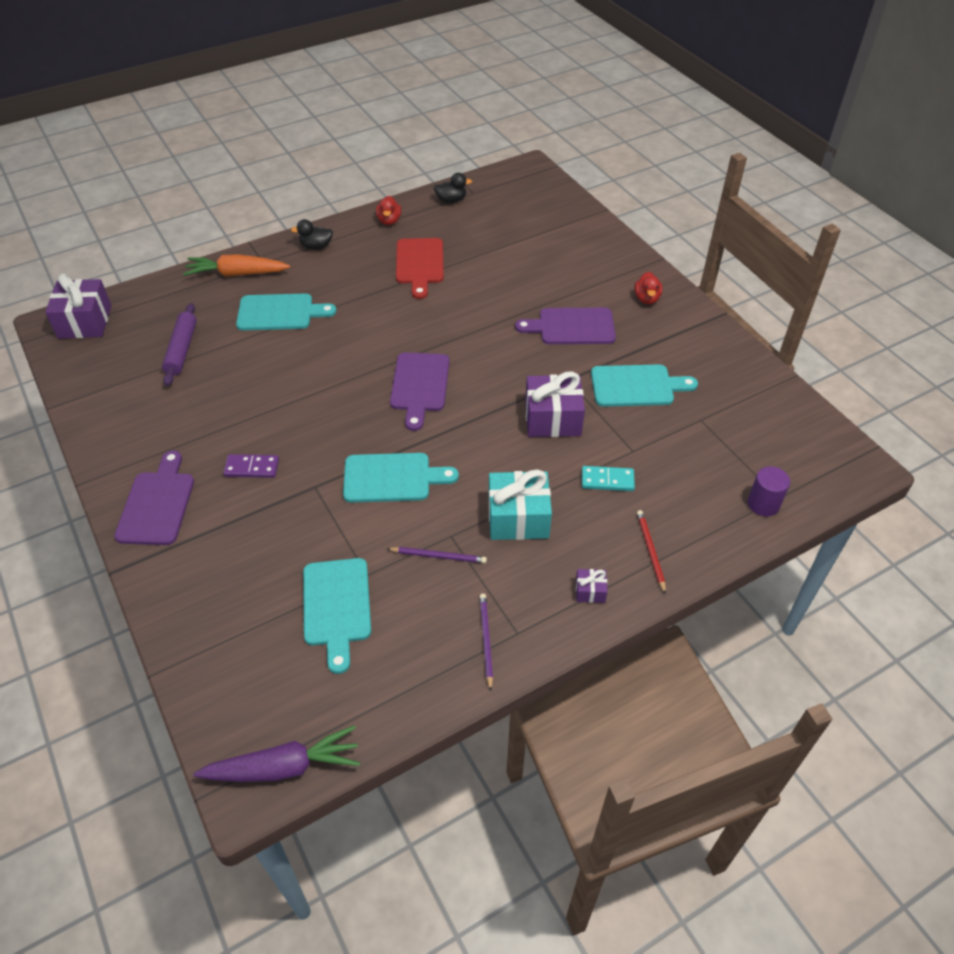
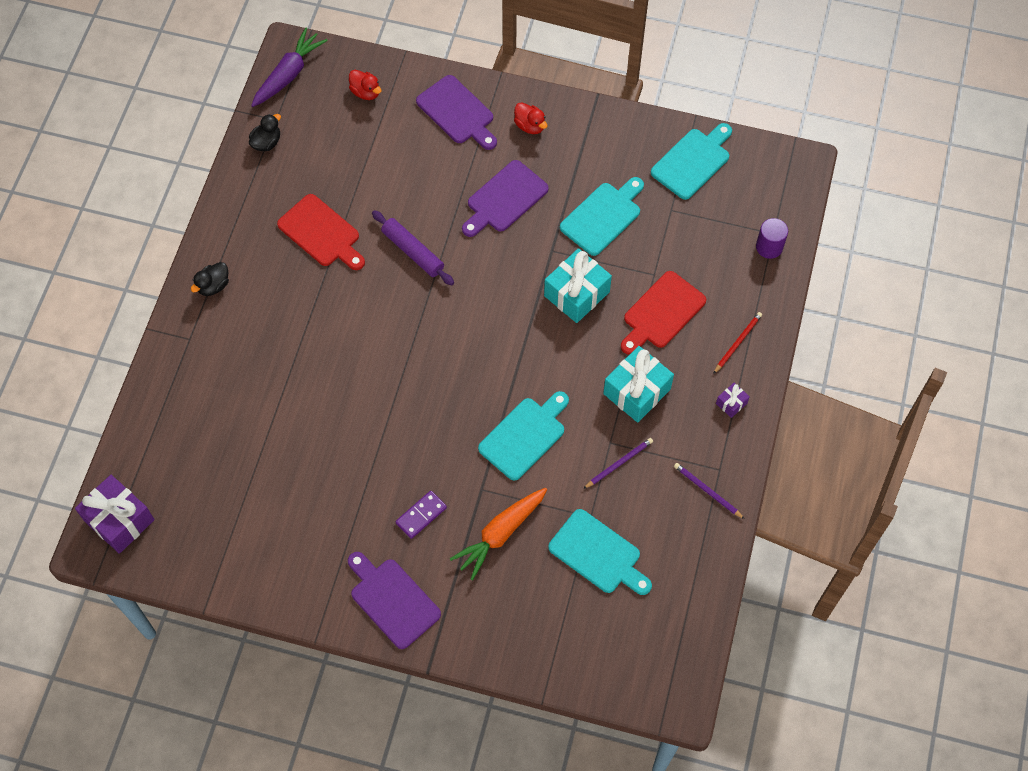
camera: 45 degrees left, 15 degrees up
(182, 349) = (236, 473): purple rolling pin -> purple rolling pin (413, 251)
(237, 274) = (183, 368): orange carrot -> orange carrot (500, 534)
(280, 313) = (269, 374): turquoise cutting board -> turquoise cutting board (693, 161)
(284, 767) = (684, 670): purple carrot -> purple carrot (289, 74)
(389, 221) = (241, 208): red duck -> red duck (366, 92)
(419, 386) = (455, 346): purple cutting board -> purple cutting board (457, 113)
(552, 419) = (576, 294): purple gift -> turquoise gift
(607, 480) = (661, 313): turquoise domino -> red cutting board
(650, 551) = (737, 342): red pencil -> red pencil turned 90 degrees clockwise

